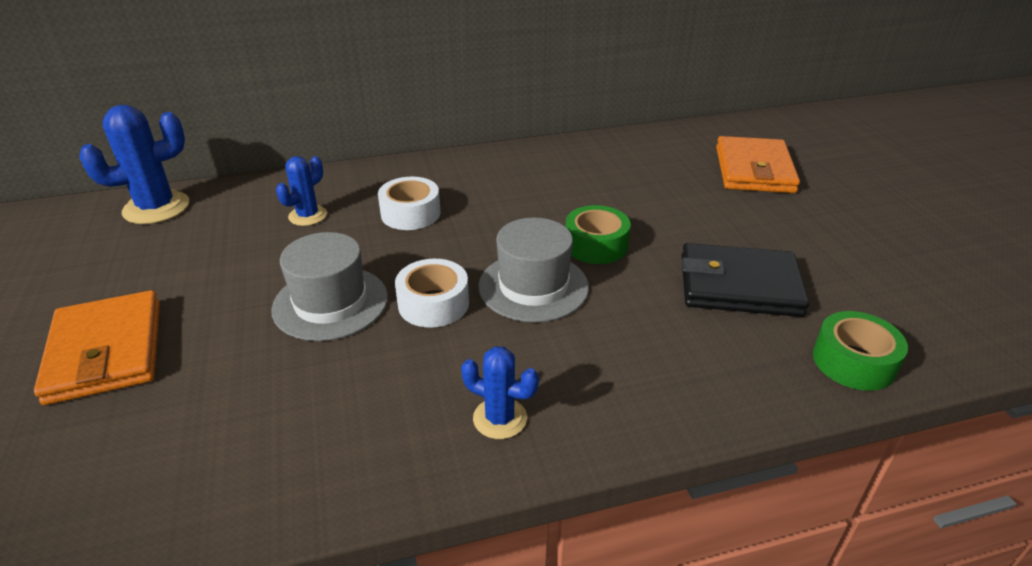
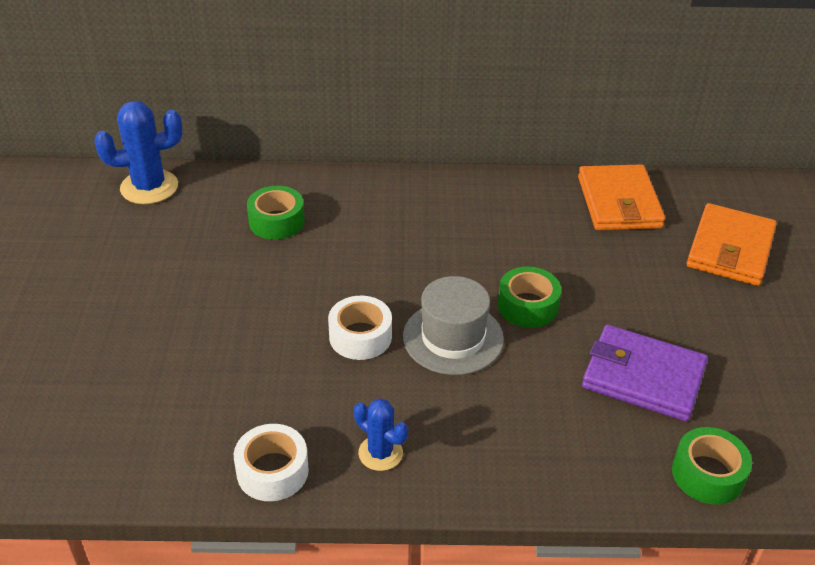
camera: 15 degrees right, 5 degrees up
(106, 351) = (93, 325): orange wallet -> orange wallet (619, 202)
(308, 216) = (276, 221): blue cactus -> green tape
(330, 303) = (275, 317): grey hat -> none
(410, 213) = (369, 236): white tape -> white tape (272, 471)
(739, 285) = (643, 377): black wallet -> purple wallet

